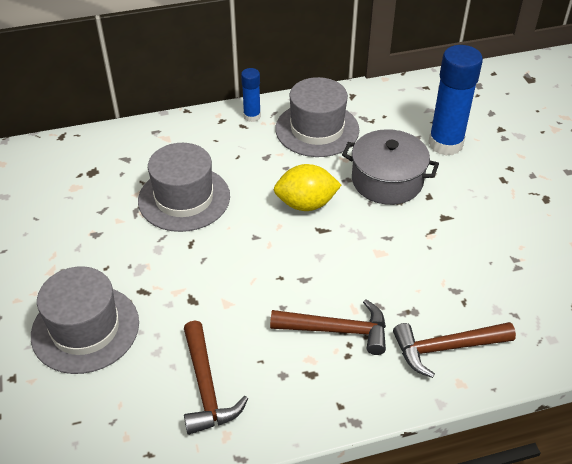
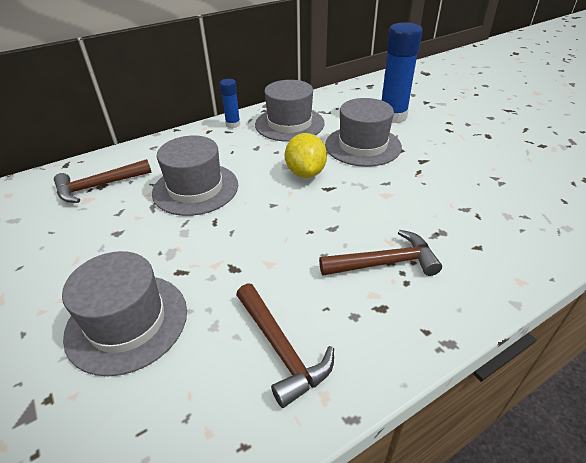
camera: 15 degrees left, 5 degrees down
(306, 204) = (305, 173): yellow lemon -> yellow lemon turned 75 degrees counterclockwise
(387, 180) = (363, 146): grey pot -> grey hat
(446, 348) = (489, 255): brown hammer -> brown hammer (99, 186)

